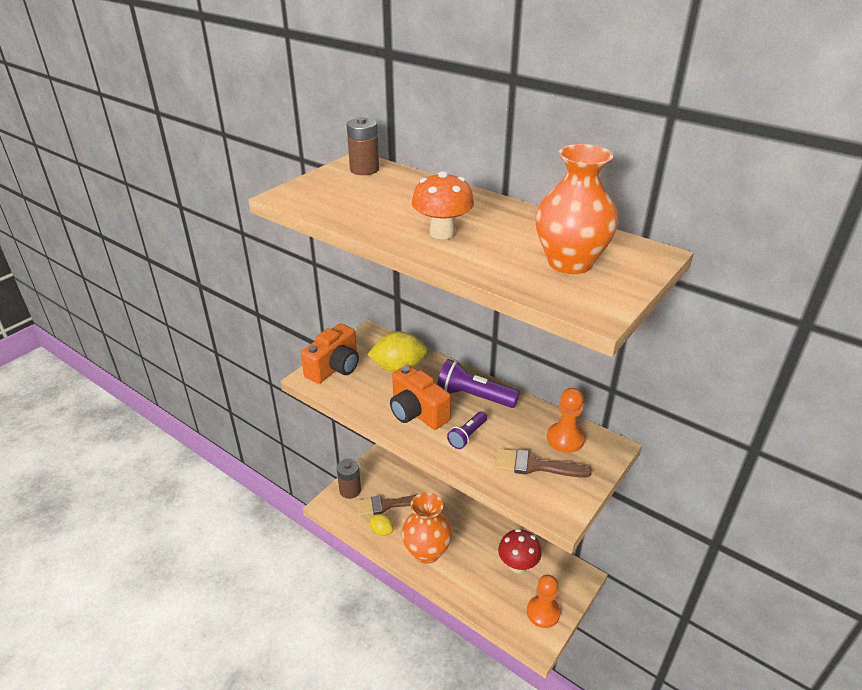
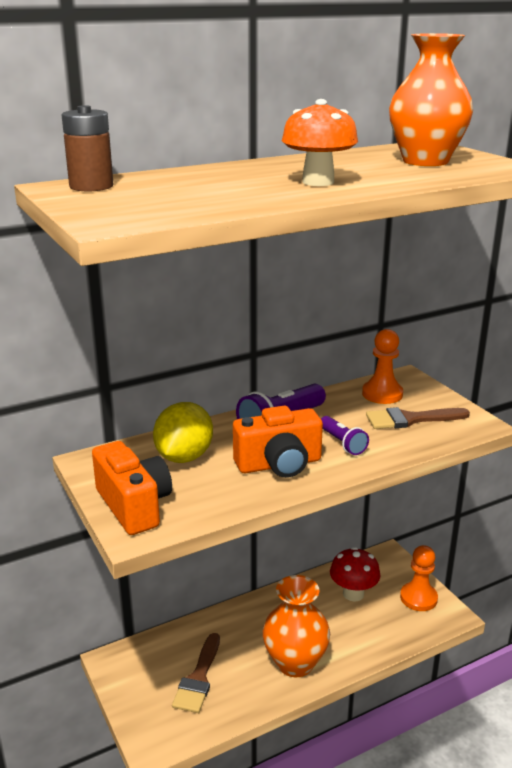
camera: 65 degrees left, 10 degrees down
(350, 490) = (145, 710): brown battery -> none
(381, 531) = (237, 697): yellow lemon -> none
(534, 466) = (410, 419): brown brush -> brown brush turned 45 degrees clockwise

